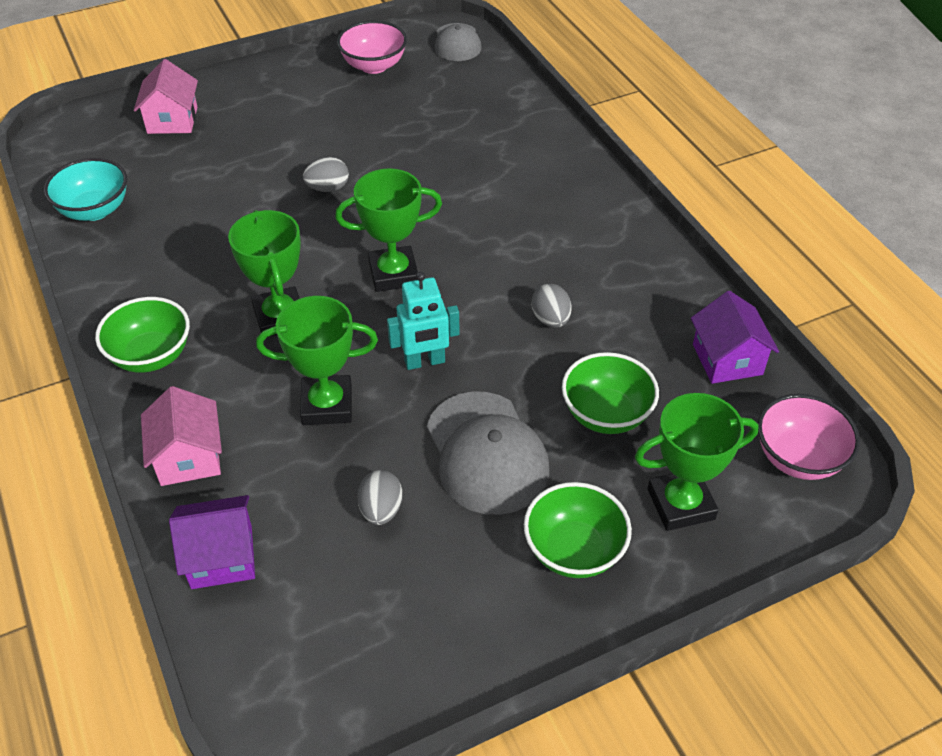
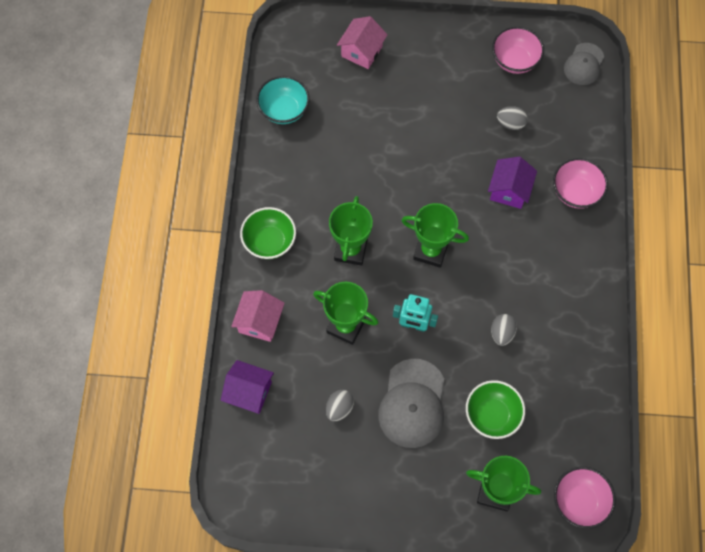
camera: 30 degrees right, 20 degrees up
(328, 188) = (428, 160): grey egg -> grey egg (510, 123)
(534, 150) = (575, 192): none -> pink bowl
(574, 550) = (422, 487): green bowl -> none
(727, 359) = (586, 416): purple house -> purple house (509, 190)

